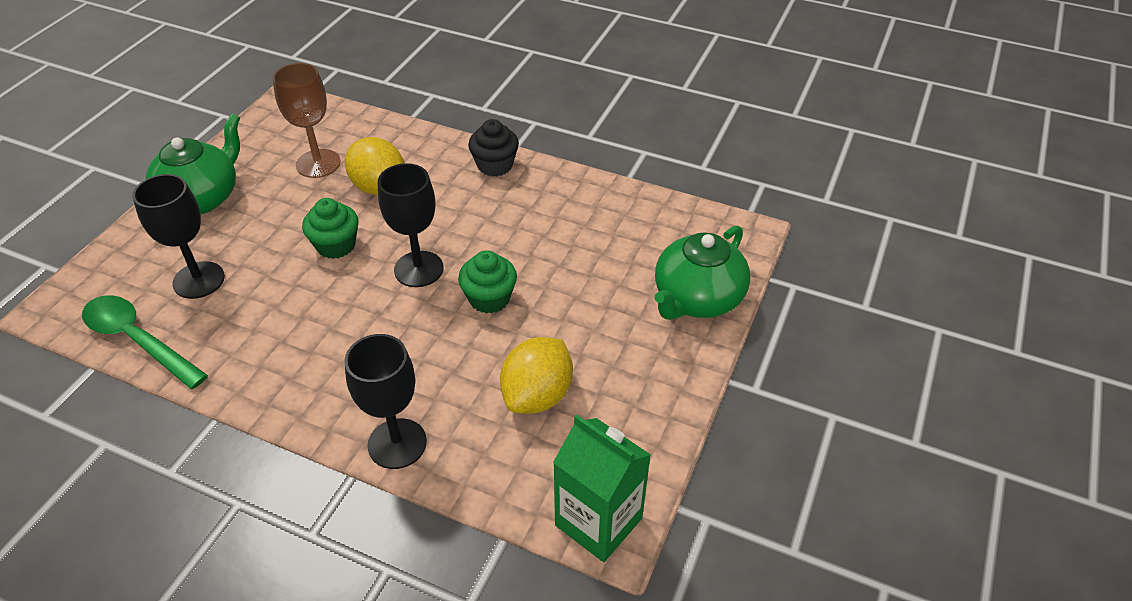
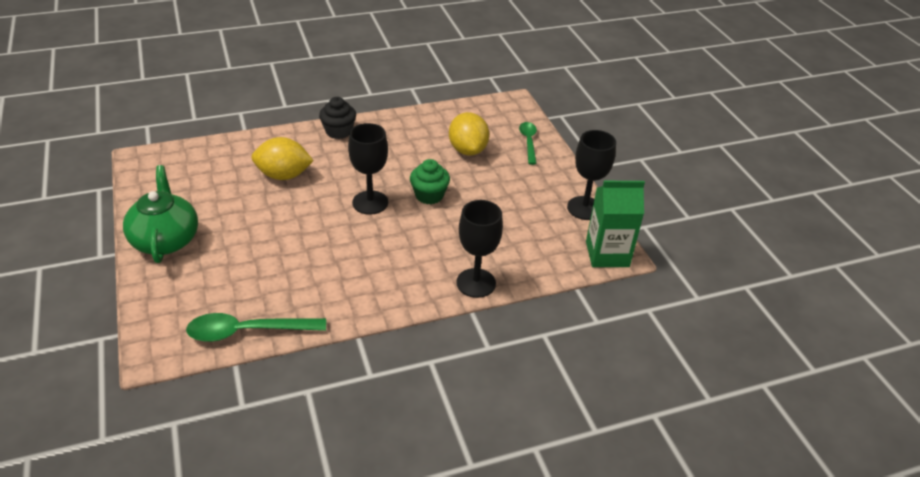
camera: 45 degrees left, 5 degrees down
(199, 280) = (238, 281): black goblet -> black goblet (584, 208)
(318, 163) = (221, 182): brown goblet -> none
(336, 245) = (302, 217): green cupcake -> none
(537, 395) = (513, 222): yellow lemon -> yellow lemon (467, 150)
(697, 299) = (528, 142): green teapot -> green spoon

